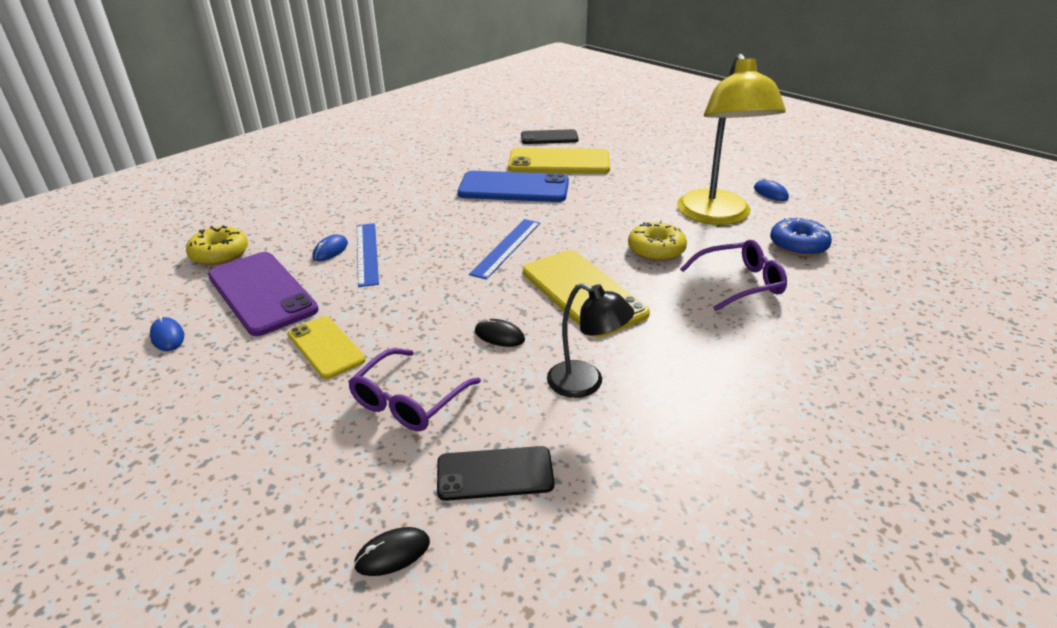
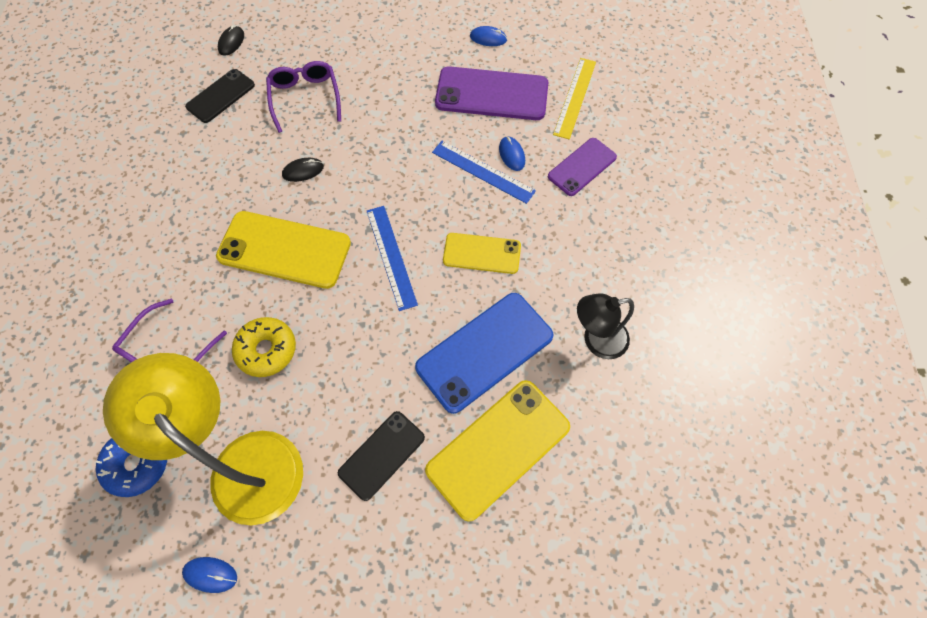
camera: 135 degrees right, 30 degrees up
(220, 254) = (575, 97): yellow donut -> yellow ruler
(305, 220) = (582, 167): none -> purple phone
(326, 347) = (393, 92): yellow phone -> yellow phone (482, 253)
(549, 137) = (576, 510): black phone -> black phone (382, 455)
(585, 384) = (217, 174): black lamp -> black lamp (596, 340)

